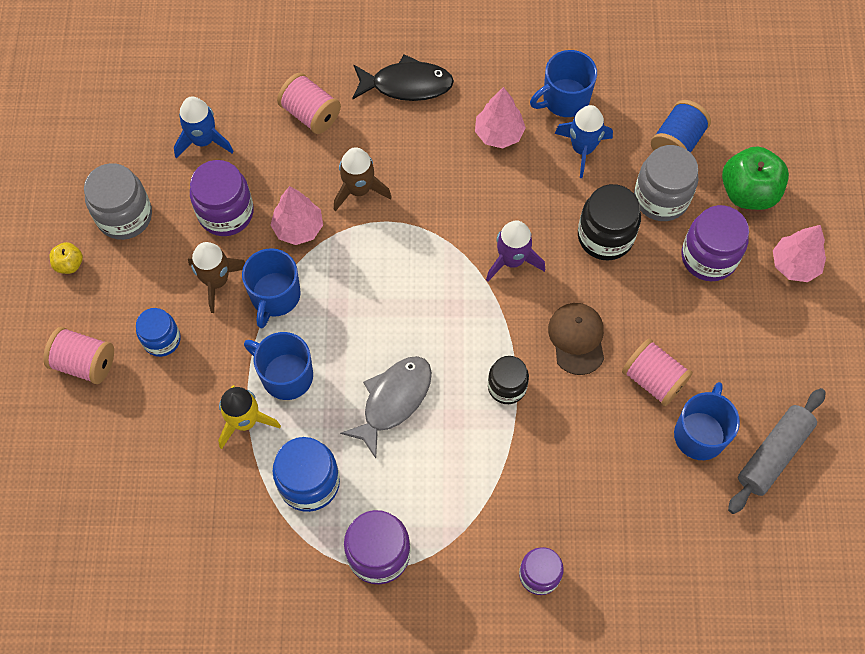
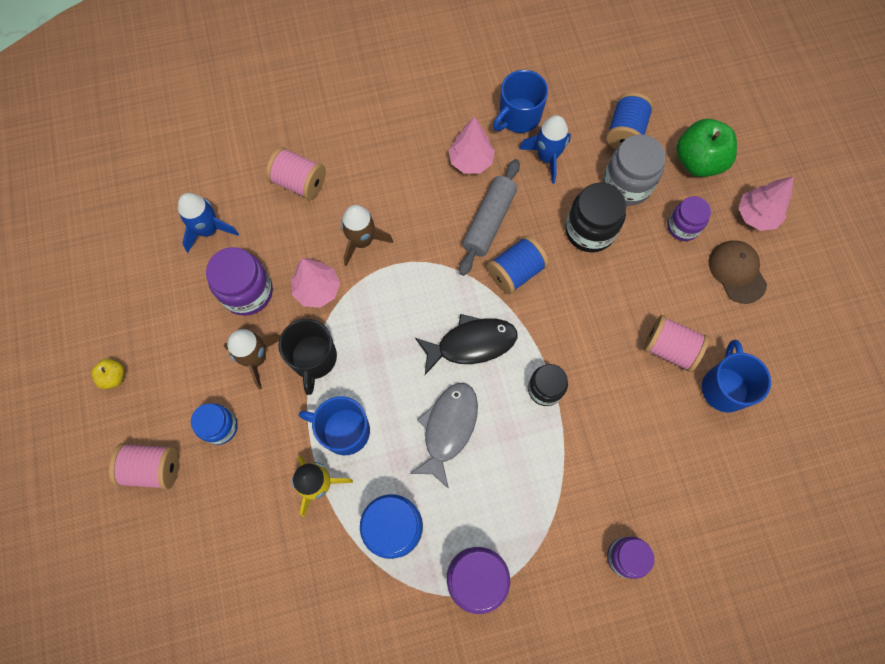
camera: 15 degrees left, 5 degrees up
(124, 216) = (154, 318): grey jar -> none
(275, 296) = (313, 359): blue mug -> black mug
(407, 85) = (377, 136): black fish -> black fish (471, 344)
(512, 260) = (516, 272): purple rocket -> blue spool
(577, 338) = (593, 329): brown cap -> brown cap (737, 272)
(708, 257) = (682, 227): purple jar -> purple jar, size x0.65
(773, 454) = (792, 389): grey rolling pin -> grey rolling pin (489, 222)

